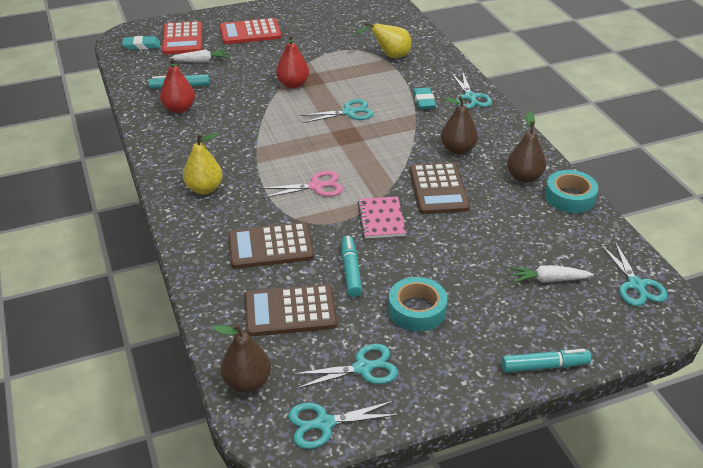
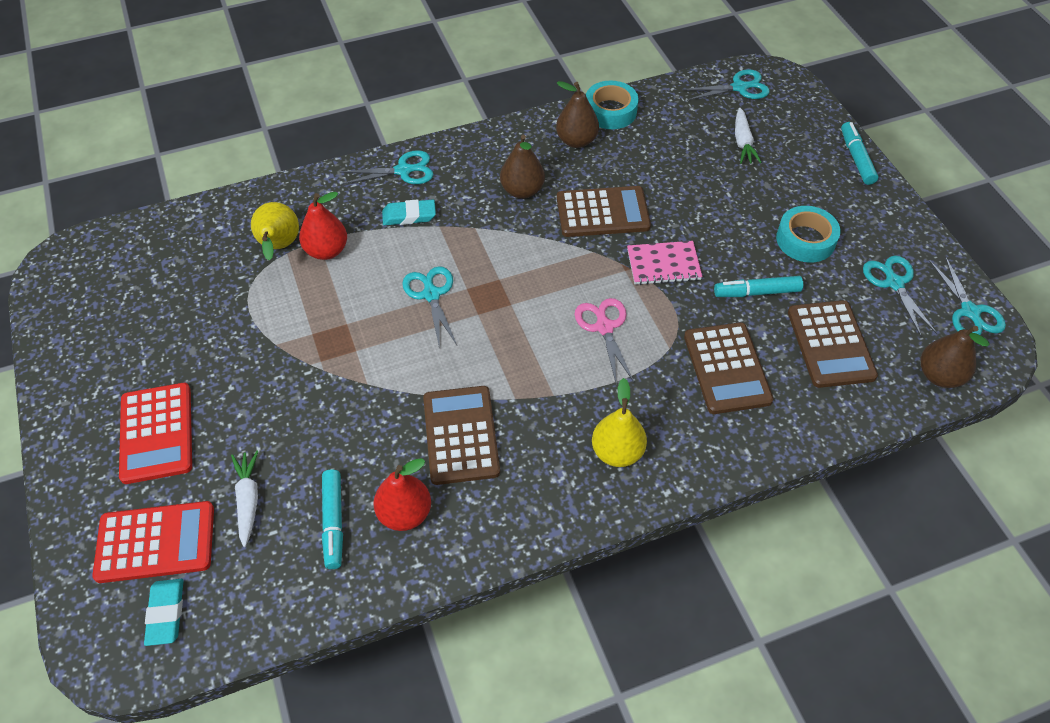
camera: 90 degrees left, 15 degrees up
(230, 126) = (461, 435): none -> brown calculator
(293, 84) = (346, 362): red pear -> red pear (326, 250)

